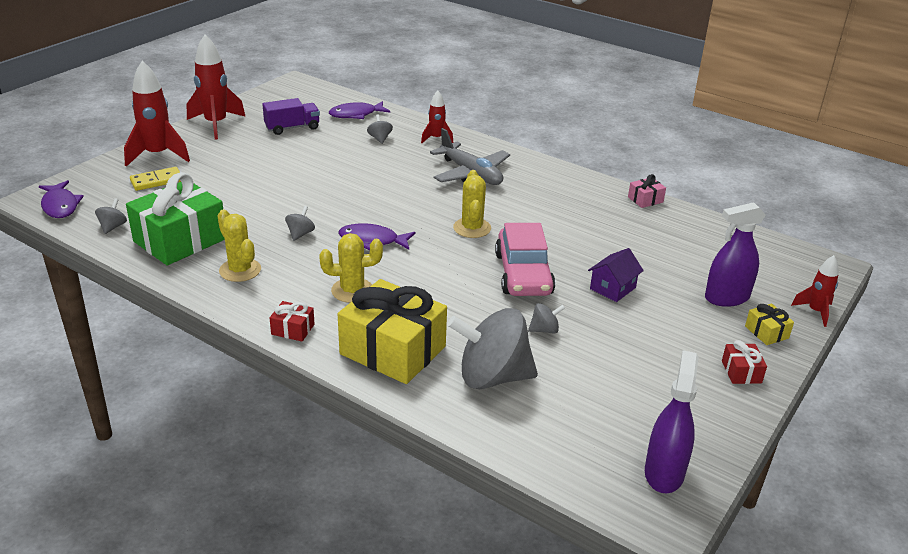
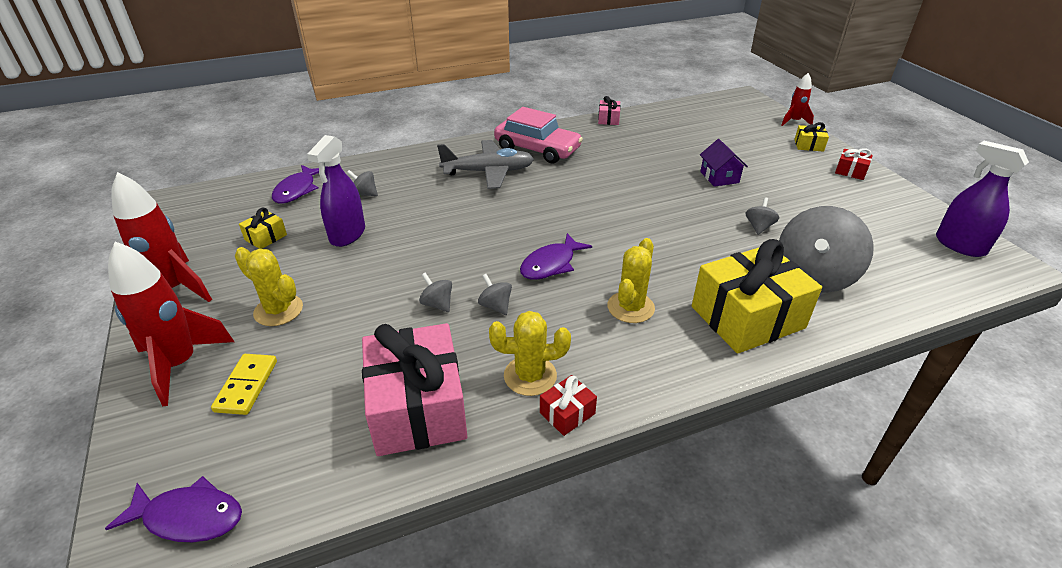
camera: 55 degrees left, 5 degrees up
(113, 227) = (317, 468): grey spinning top -> grey spinning top (437, 304)
(180, 240) = (417, 408): green gift -> pink gift
(292, 128) = (266, 237): purple truck -> yellow gift
(293, 329) = (675, 372): red gift -> red gift (567, 413)
(436, 138) = (405, 166): red rocket -> none
(472, 228) = (579, 204): yellow cactus -> yellow cactus (278, 310)
(523, 274) = (671, 206): pink car -> pink car (537, 149)
(726, 298) = (760, 142): purple spray bottle -> purple spray bottle (347, 234)

